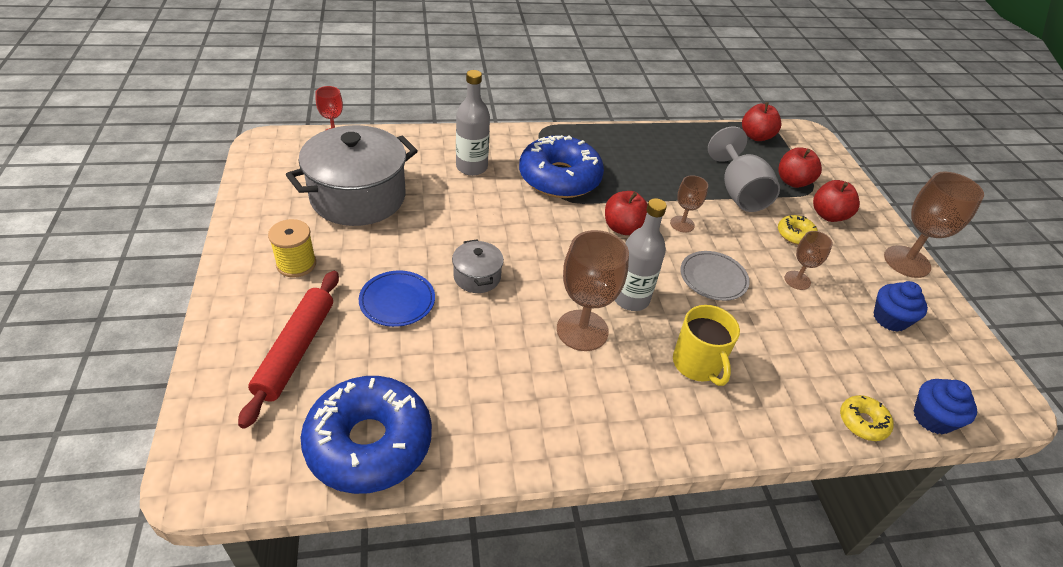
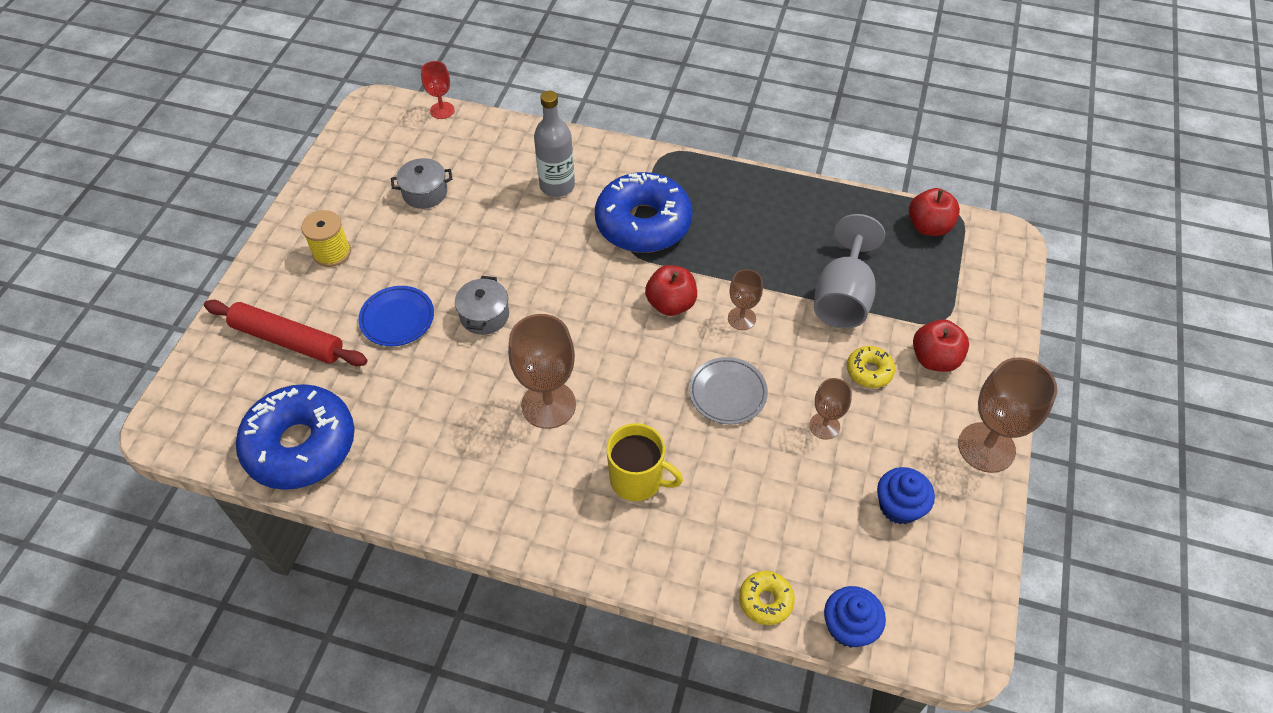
camera: 30 degrees right, 10 degrees up
(296, 351) = (288, 340): red rolling pin -> red rolling pin turned 75 degrees clockwise
(358, 197) = (425, 193): grey pot -> grey pot, size x0.46
(631, 299) = (621, 387): grey bottle -> none
(697, 364) = (638, 479): yellow mug -> yellow mug turned 75 degrees counterclockwise
(793, 182) = (925, 302): red apple -> none

